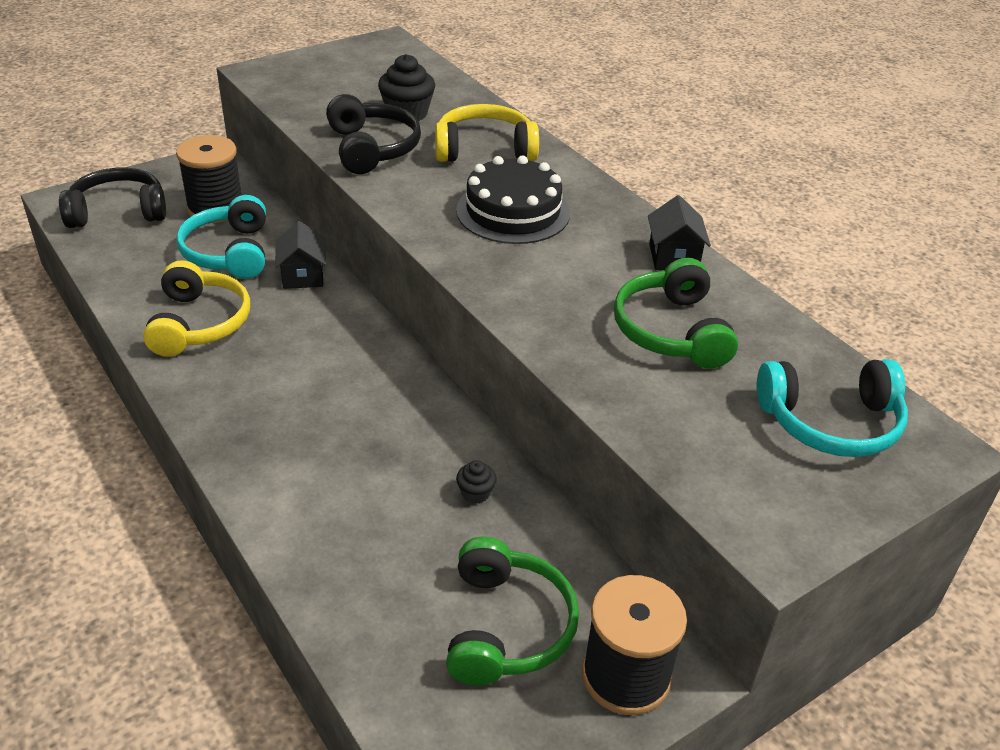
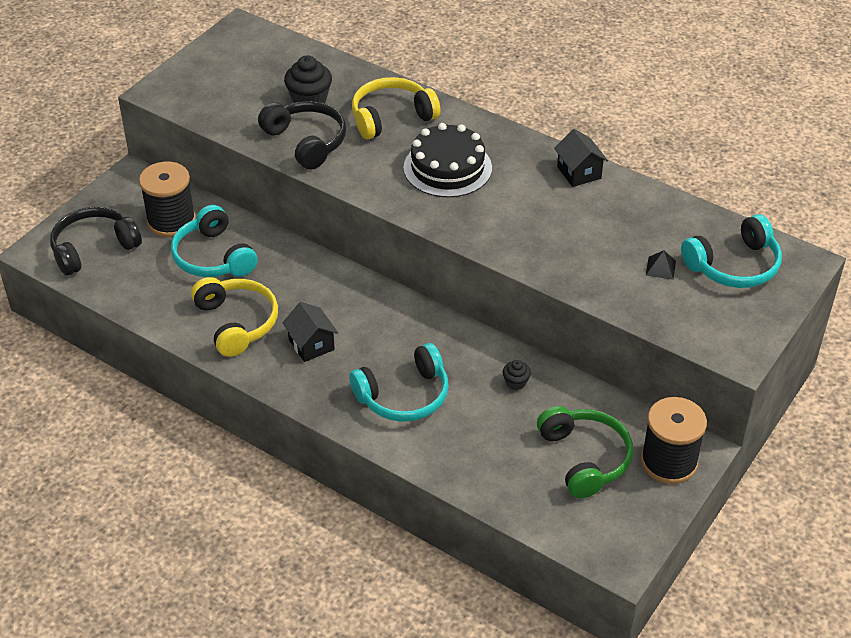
camera: 20 degrees left, 5 degrees up
(303, 276) = (285, 259): black house -> black house (311, 344)
(325, 463) = (404, 395): none -> turquoise headphones
(671, 331) = (607, 231): green headphones -> none
(720, 395) = (661, 268): none -> black pyramid

